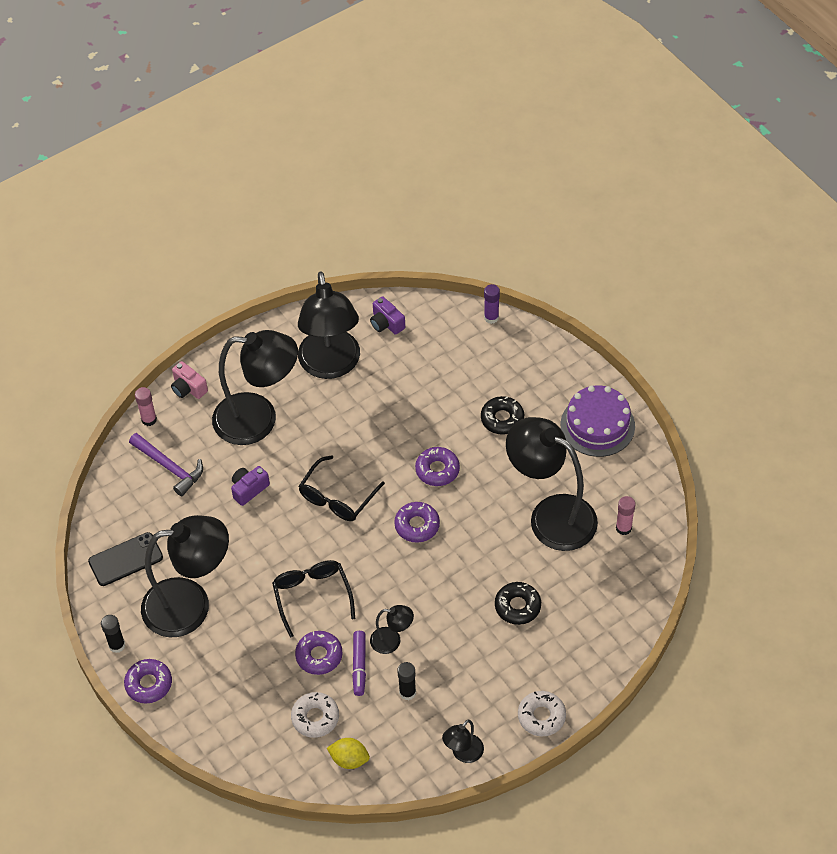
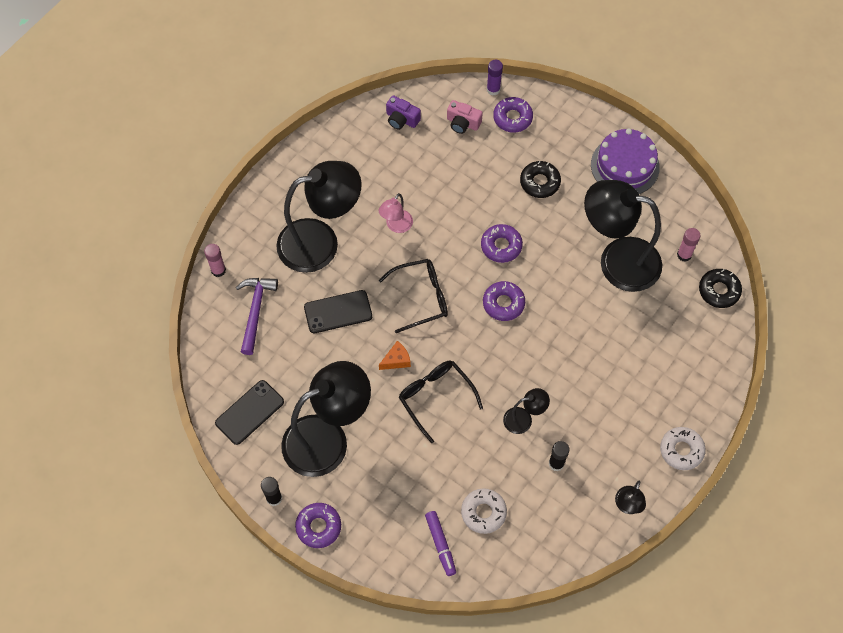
camera: 20 degrees left, 10 degrees up
(169, 467) = (255, 311): purple hammer -> purple hammer turned 105 degrees counterclockwise
(188, 388) = (243, 229): pink camera -> pink camera (462, 123)
(249, 489) = (338, 312): purple camera -> black phone
(288, 550) = (396, 360): none -> orange cheese
(319, 656) = (464, 452): purple donut -> purple donut (512, 118)
(331, 365) = (367, 173): black lamp -> none
(337, 498) = (421, 297): black glasses -> black glasses turned 120 degrees counterclockwise
(339, 423) = (396, 226): none -> pink lamp
(349, 759) = (529, 542): yellow lemon -> none
(359, 666) = (503, 451): purple marker -> purple marker (440, 544)
(517, 606) = (621, 354): black donut -> black donut (719, 291)

